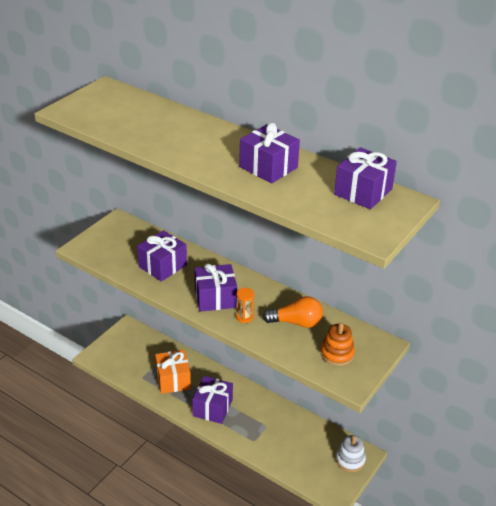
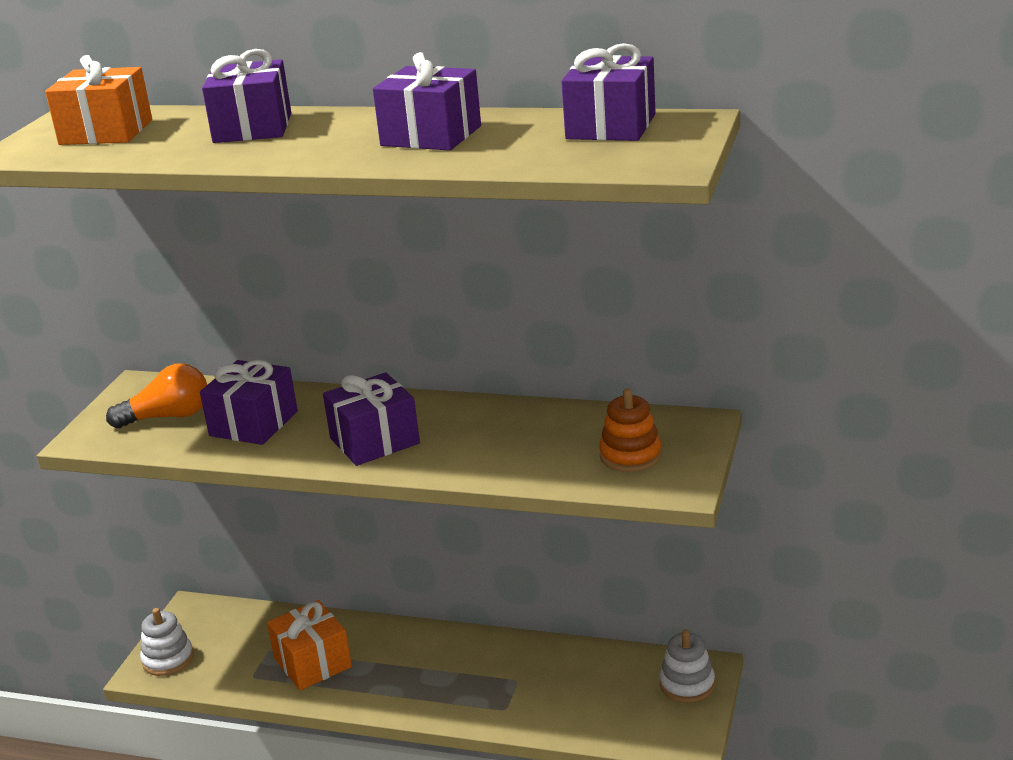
camera: 15 degrees left, 10 degrees down
(107, 353) = (168, 659): none -> white stacking toy
(115, 108) = (106, 132): none -> orange gift
(212, 408) = (406, 683): purple gift -> purple gift (252, 128)
(244, 317) = (441, 452): orange hourglass -> none
(296, 322) = (536, 435): orange light bulb -> orange light bulb (168, 417)

